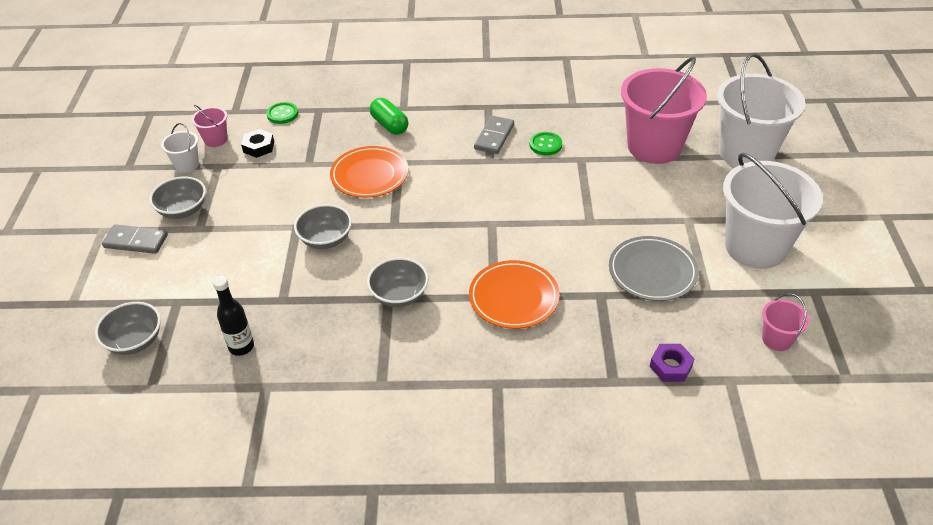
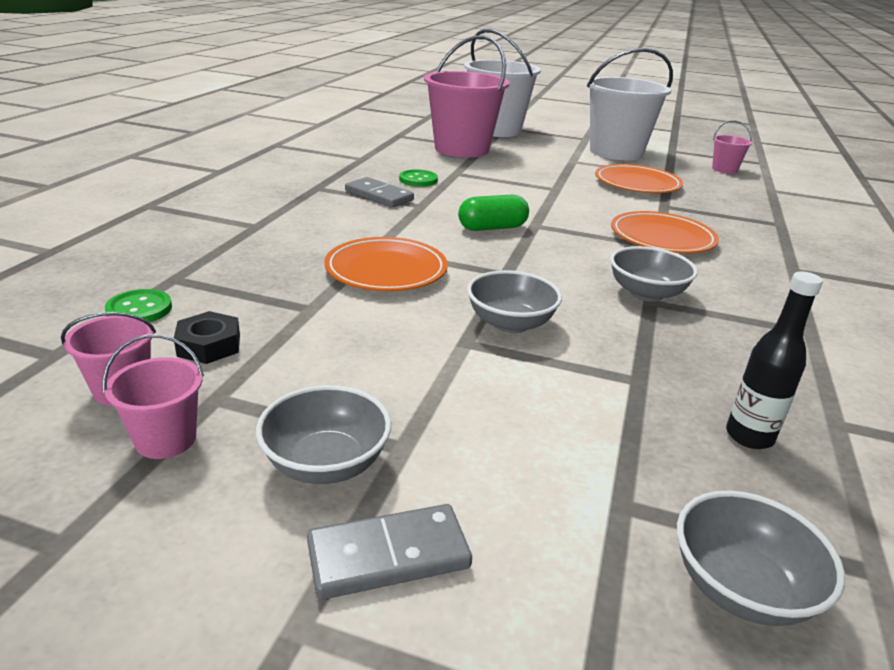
camera: 75 degrees left, 15 degrees down
(136, 241) = (388, 555): grey domino -> grey domino turned 45 degrees clockwise
(187, 165) = (166, 439): white bucket -> pink bucket
(389, 125) = (284, 240): green capsule -> green capsule (492, 228)
(652, 272) = (637, 184): grey plate -> orange plate
(670, 366) = (758, 203): purple nut -> none

